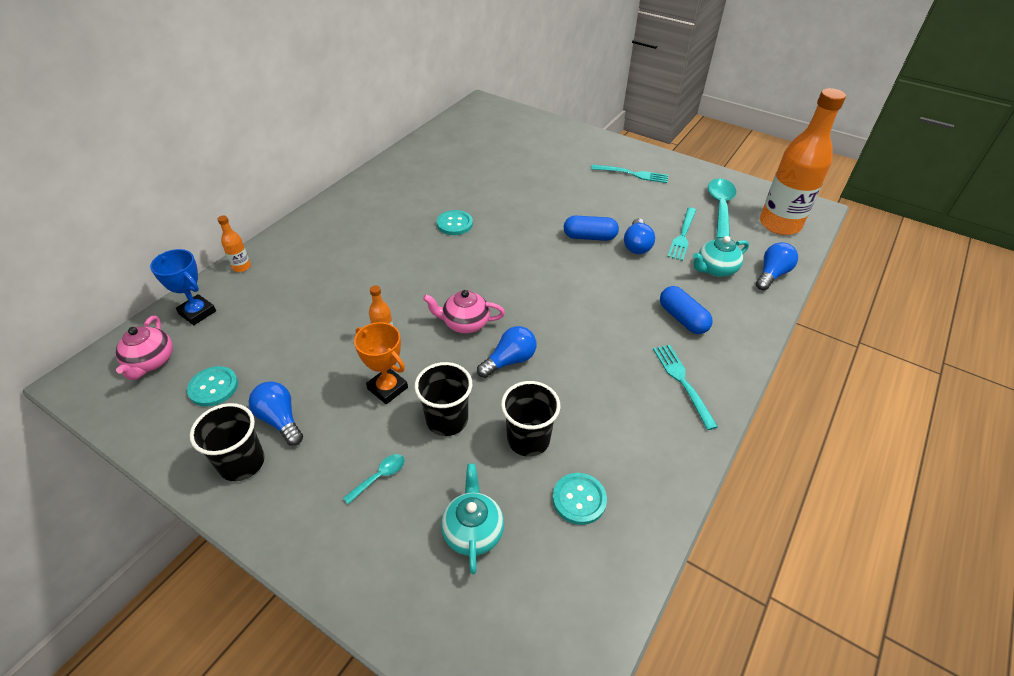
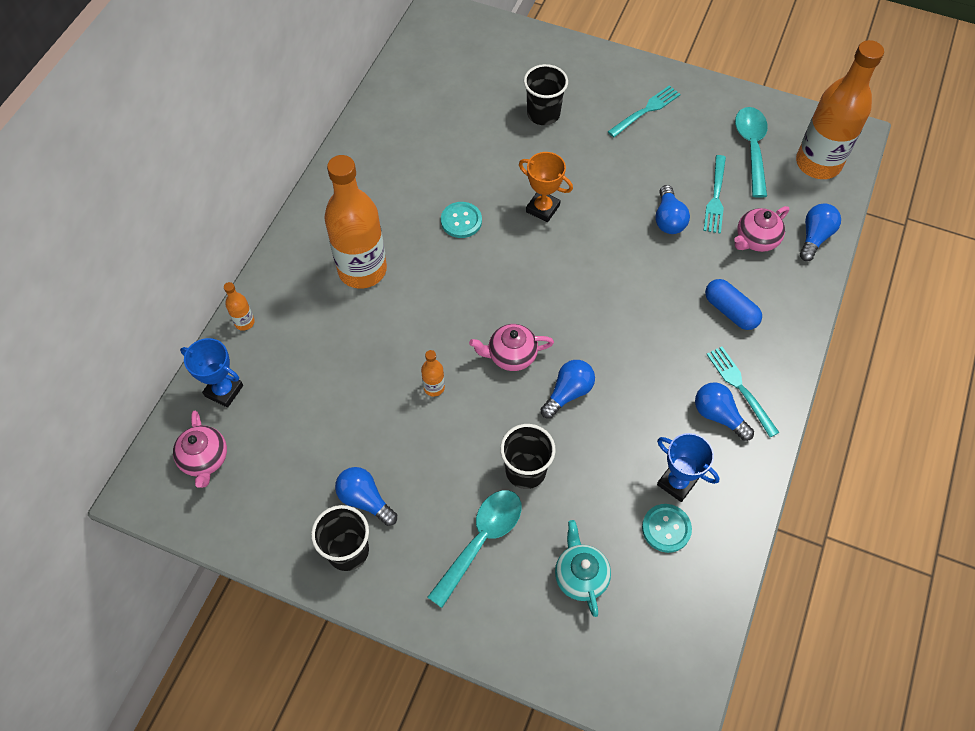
camera: 10 degrees left, 15 degrees up
(213, 387) = (283, 476): turquoise button -> none
(358, 245) = (362, 270): none -> orange bottle
(379, 477) = (481, 540): turquoise spoon -> turquoise spoon, size x2.06
(387, 388) = (457, 446): orange trophy -> orange trophy (542, 208)
(528, 439) = (607, 477): black cup -> black cup (543, 114)
(589, 237) = (615, 216): blue capsule -> none
(600, 456) = (677, 482): none -> blue trophy
(633, 174) = (646, 110): turquoise fork -> turquoise fork turned 45 degrees counterclockwise
(655, 402) = (718, 415): none -> blue light bulb
(715, 269) = (756, 240): turquoise teapot -> pink teapot

